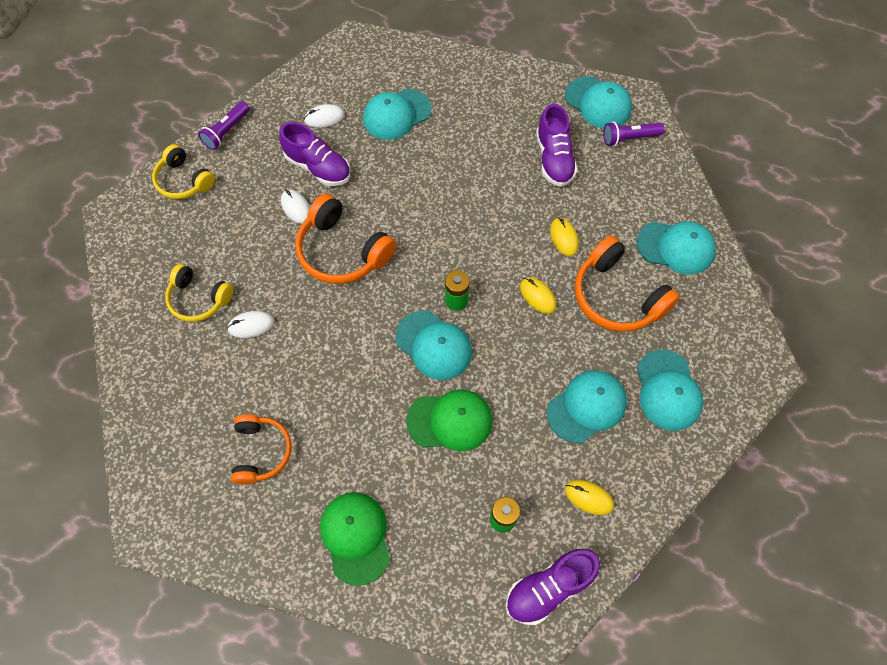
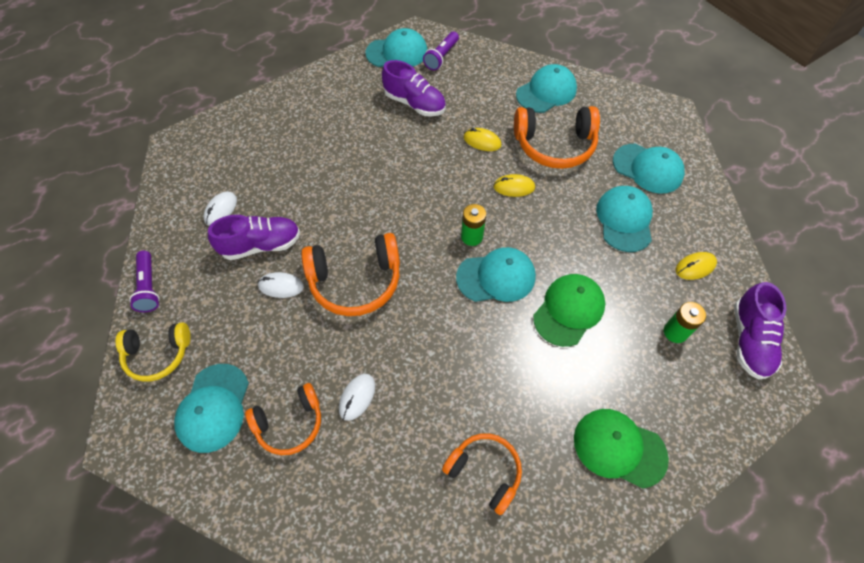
camera: 50 degrees left, 5 degrees down
(199, 299) = (290, 423): yellow headphones -> orange headphones
(396, 114) = (274, 163): turquoise cap -> turquoise cap (213, 408)

